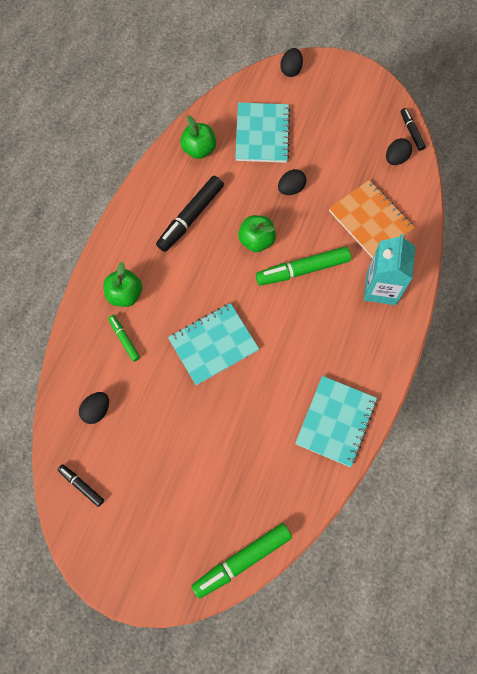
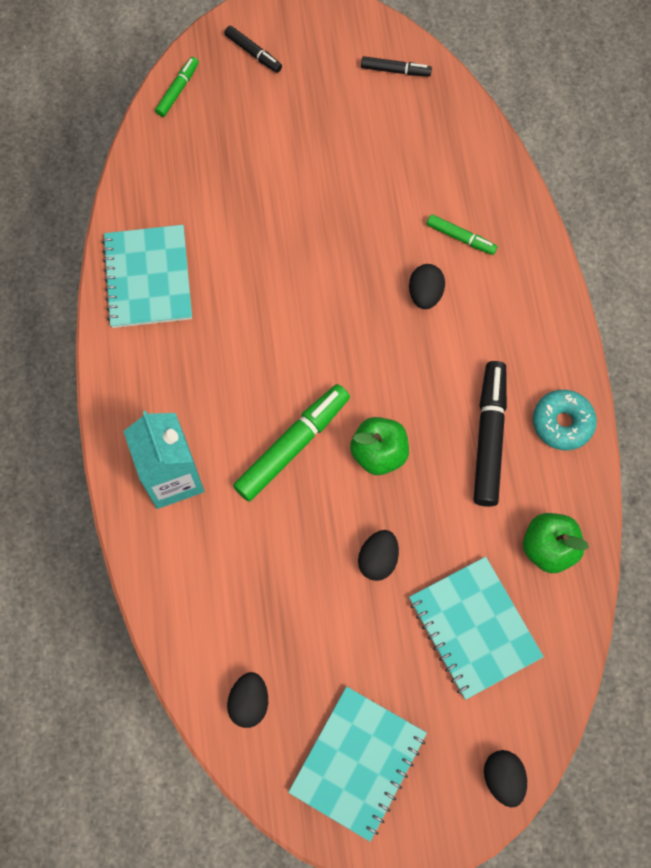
camera: 150 degrees right, 0 degrees up
(96, 410) = (434, 147): black egg -> black egg (425, 294)
(125, 294) = (499, 290): green apple -> none
(146, 203) = (562, 423): none -> turquoise donut
(213, 344) = (349, 288): turquoise notebook -> turquoise notebook (358, 763)
(242, 560) = (177, 90): green marker -> green marker, size x0.53
(370, 220) = (237, 573): orange notebook -> none
(411, 132) = (248, 768): black marker -> black marker (253, 53)

